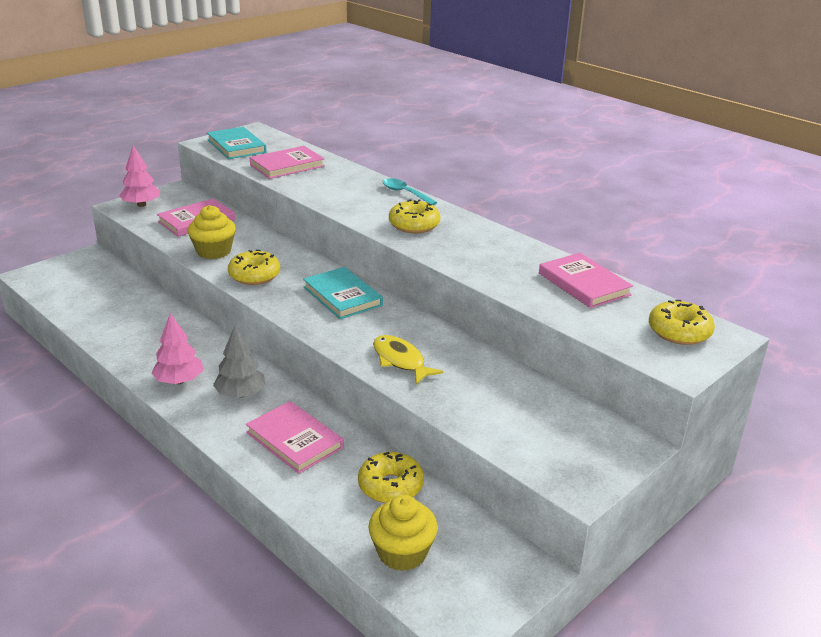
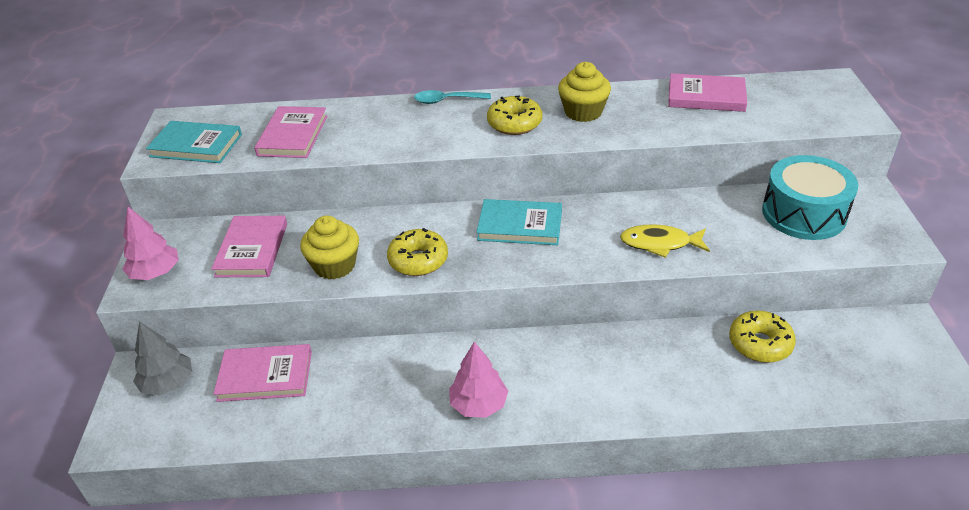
camera: 45 degrees left, 10 degrees up
(240, 394) = (544, 371): grey tree -> grey tree (168, 383)
(294, 440) = (649, 369): pink book -> pink book (265, 376)
(402, 552) = (847, 379): yellow cupcake -> yellow cupcake (583, 112)
(544, 417) = (803, 213): none -> turquoise drum
(679, 332) = (813, 94): yellow donut -> none

